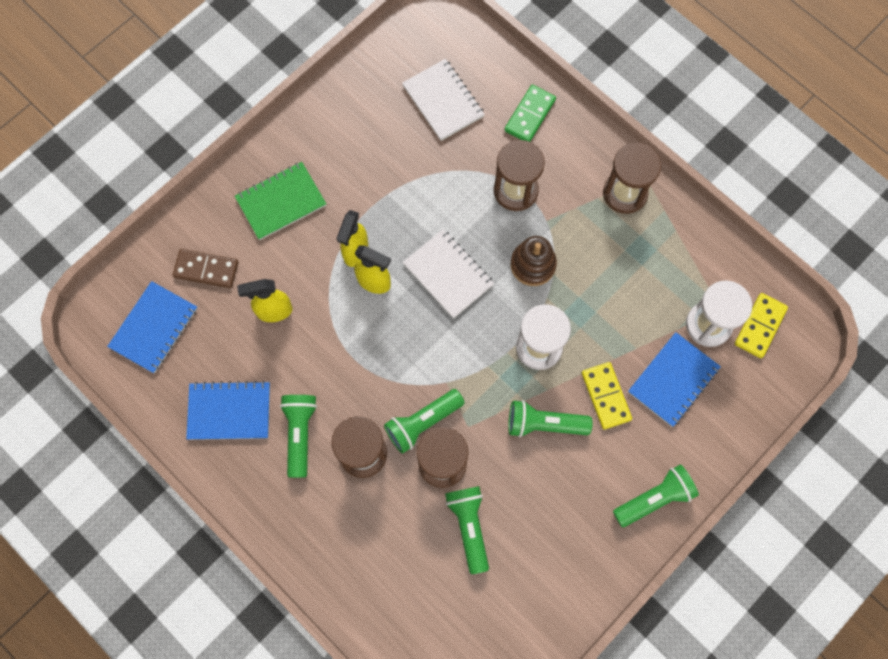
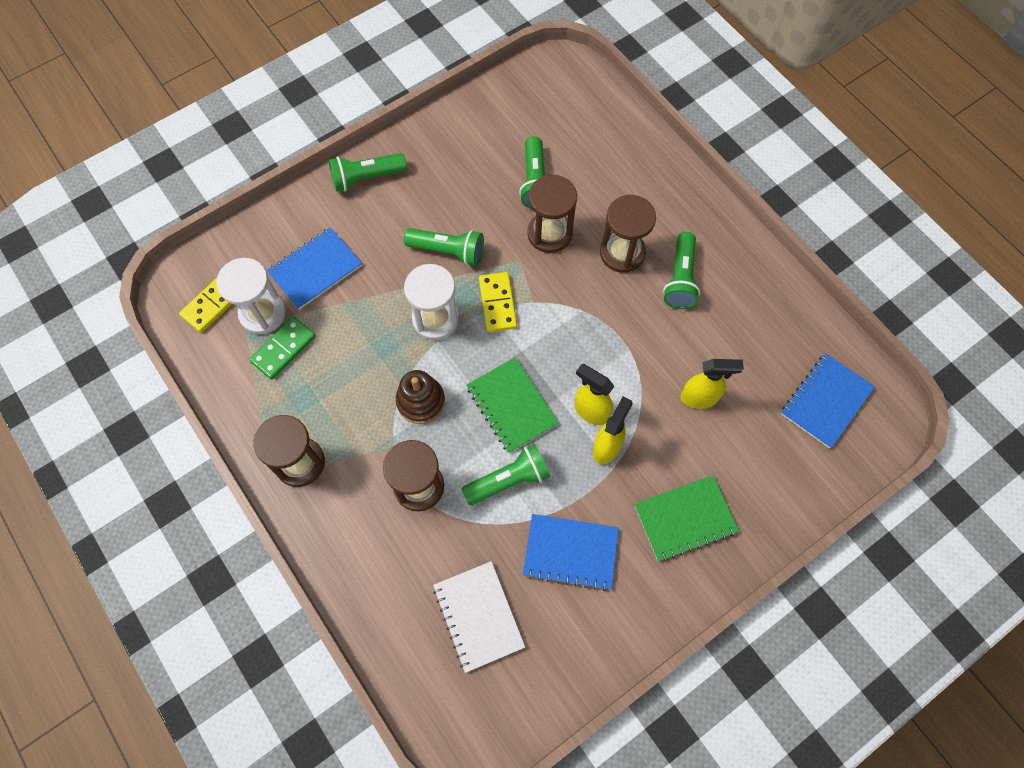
camera: 170 degrees left, 5 degrees down
(206, 269) = (771, 454): brown domino -> none
(229, 411) = (748, 309): blue notebook -> blue notebook (570, 552)
(422, 423) = (562, 270): green flashlight -> green flashlight (509, 480)
(448, 274) = (511, 406): white notebook -> green notebook
(530, 115) = (379, 578): green domino -> green domino (283, 349)
(606, 396) = (383, 265): yellow domino -> yellow domino (497, 303)

